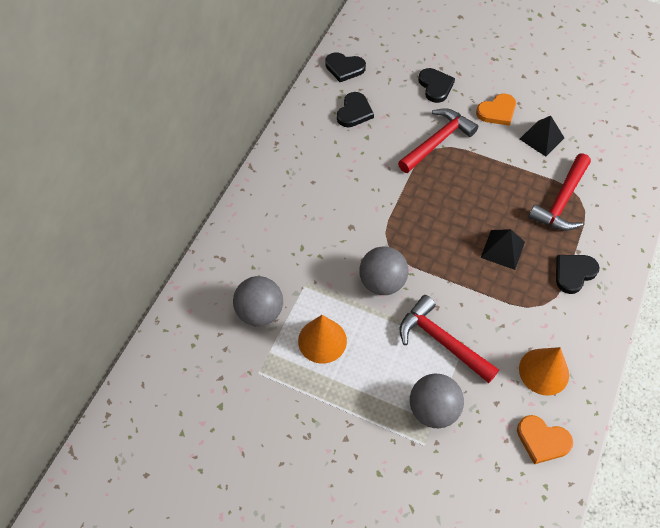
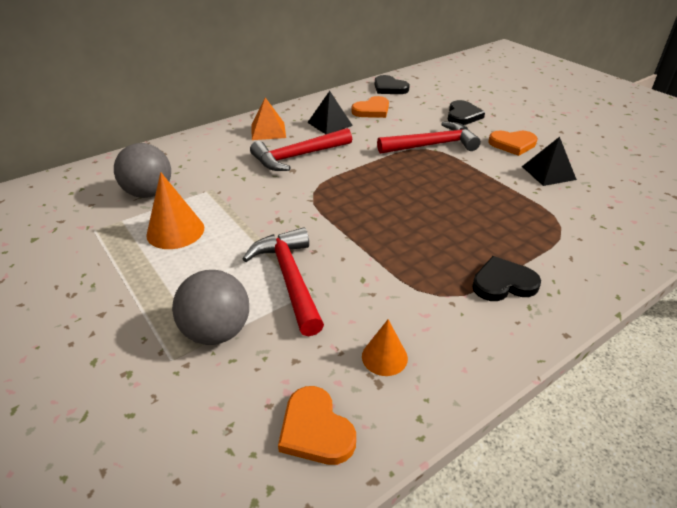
camera: 30 degrees right, 20 degrees down
(287, 184) = (268, 131): none -> orange pyramid
(354, 112) = (372, 110): black heart -> orange heart
(382, 282) = (279, 213): grey ball -> none
(503, 249) = (431, 234): black pyramid -> black pyramid (330, 124)
(544, 371) = (384, 357): orange cone -> orange cone, size x0.62
(561, 201) = (536, 221): red hammer -> red hammer (298, 156)

